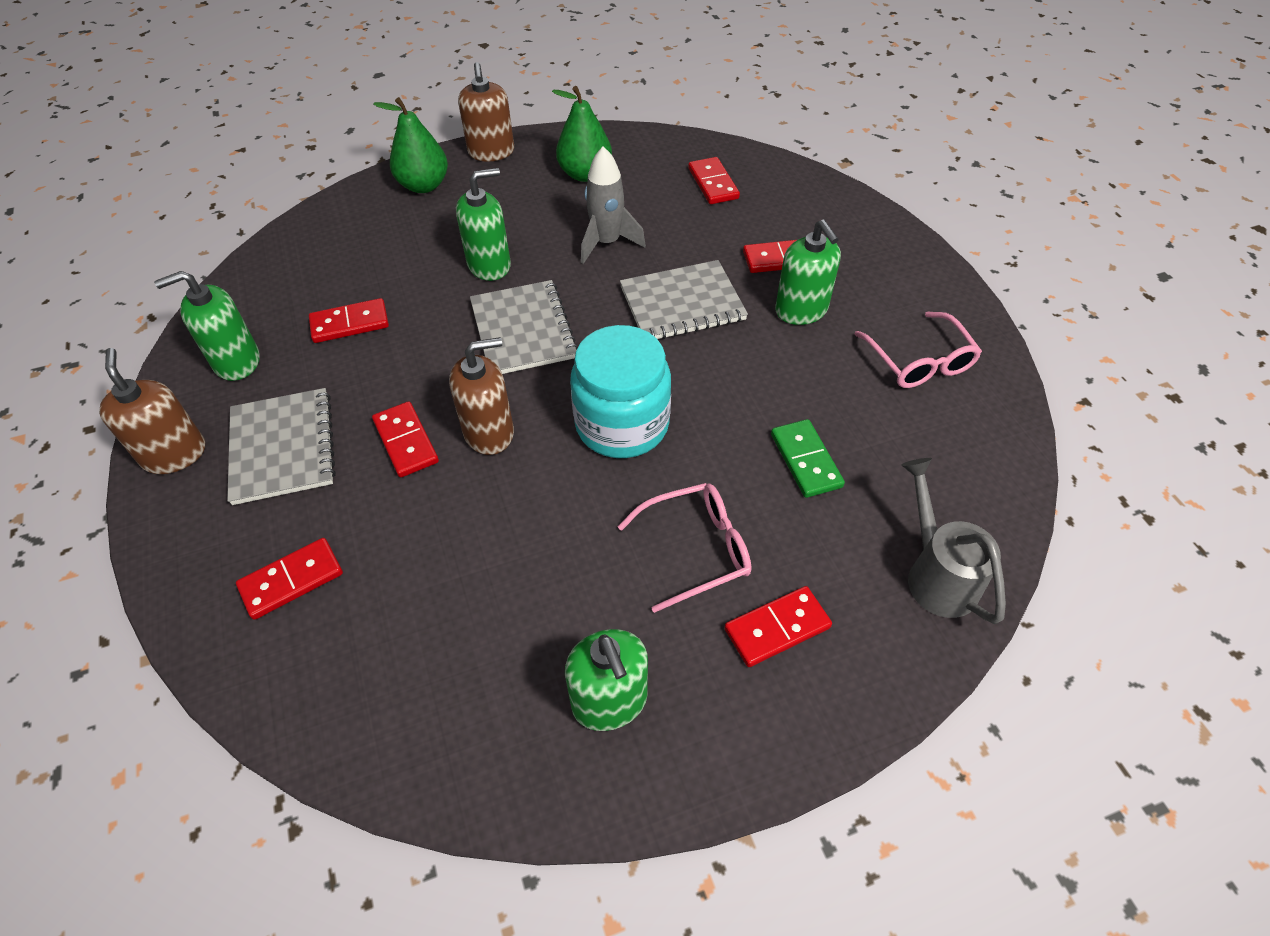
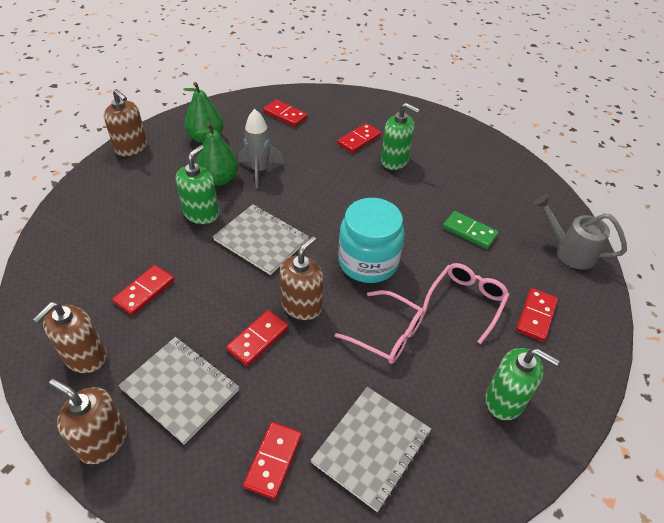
camera: 40 degrees left, 5 degrees down
(236, 361) = (85, 357): green soap dispenser -> brown soap dispenser
(406, 441) = (258, 339): red domino -> red domino turned 75 degrees counterclockwise
(424, 185) = (105, 186): green pear -> green pear (219, 179)
(682, 303) = (334, 184): grey notebook -> grey notebook (371, 447)
(919, 361) = (468, 160): pink glasses -> pink glasses (387, 334)

